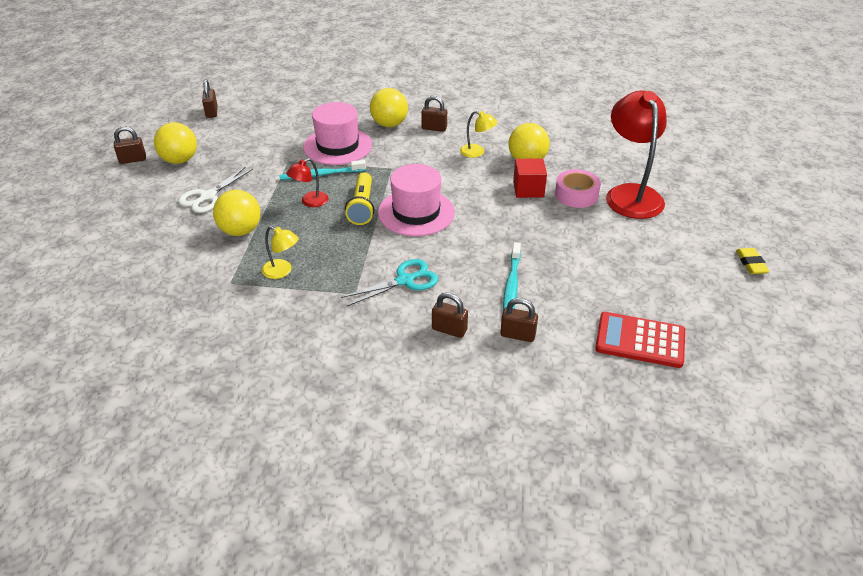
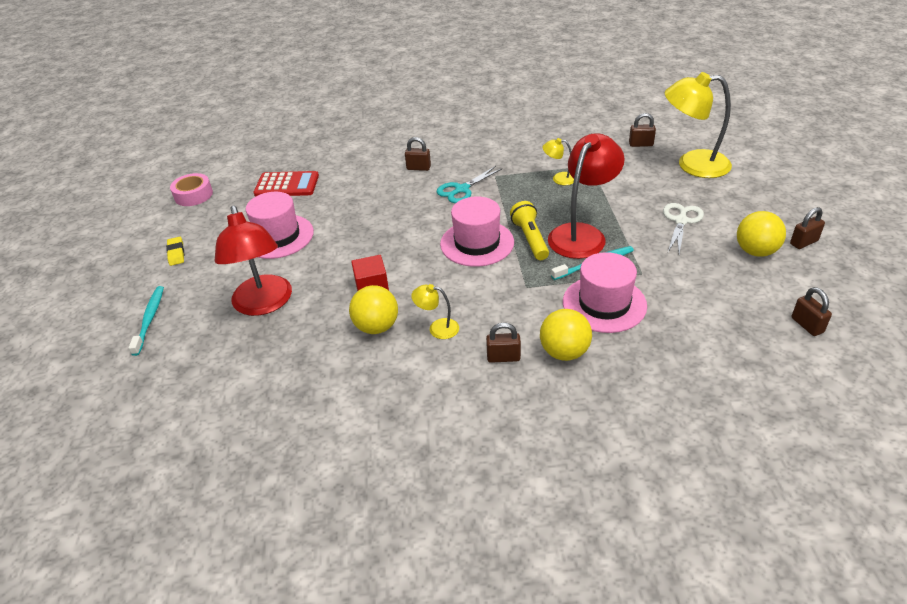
camera: 170 degrees right, 0 degrees up
(118, 257) = (692, 164): none -> yellow lamp
(240, 231) = (619, 199): yellow ball -> none
(310, 202) = (582, 234): red lamp -> red lamp, size x2.16
(511, 285) = (379, 201): turquoise toothbrush -> turquoise toothbrush (149, 319)
(517, 335) = (371, 173): brown padlock -> brown padlock (641, 144)
(576, 195) = (322, 292): pink tape -> pink tape (193, 195)
(633, 261) = (278, 236): none -> pink hat

